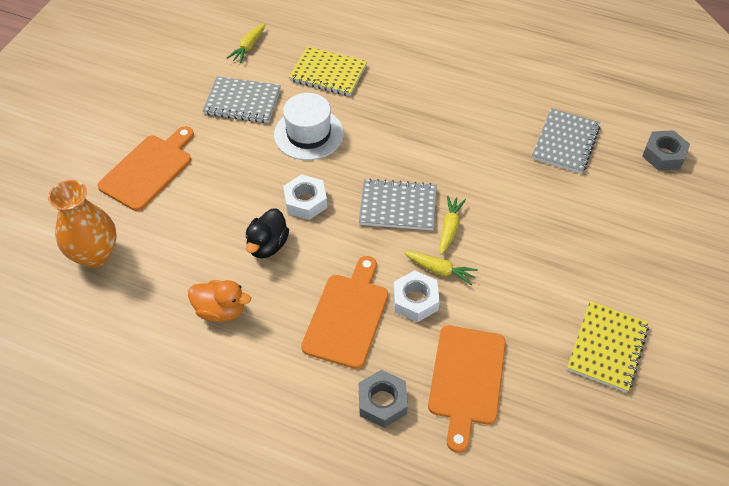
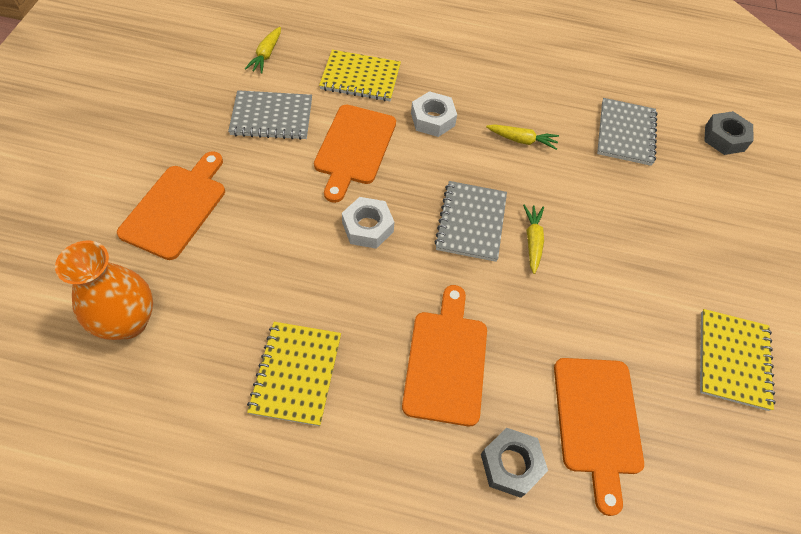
camera: 15 degrees left, 5 degrees up
(221, 310) = (296, 374): orange duck -> yellow notebook
(267, 245) = (335, 285): black duck -> none
(308, 134) = (354, 148): white hat -> orange cutting board
(398, 206) = (471, 222): grey notebook -> grey notebook turned 75 degrees counterclockwise
(415, 300) = (517, 331): white nut -> white nut (432, 119)
(440, 270) = (534, 292): yellow carrot -> yellow carrot (522, 140)

